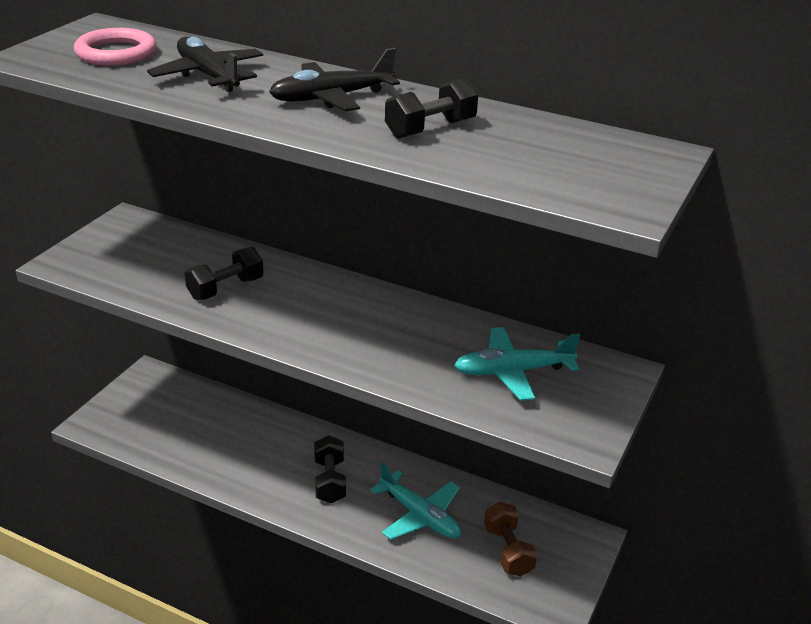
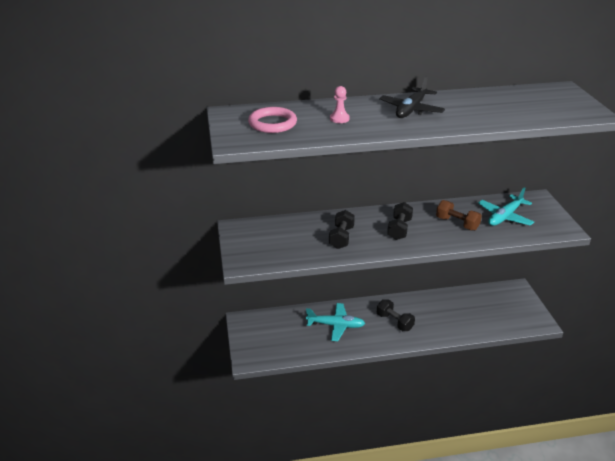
camera: 35 degrees left, 0 degrees up
(208, 75) = (339, 119): black plane -> pink pawn
(420, 516) = (448, 315): turquoise plane -> turquoise plane (336, 325)
(430, 129) = (475, 109): black dumbbell -> black dumbbell (399, 229)
(508, 551) = (497, 310): brown dumbbell -> brown dumbbell (457, 223)

